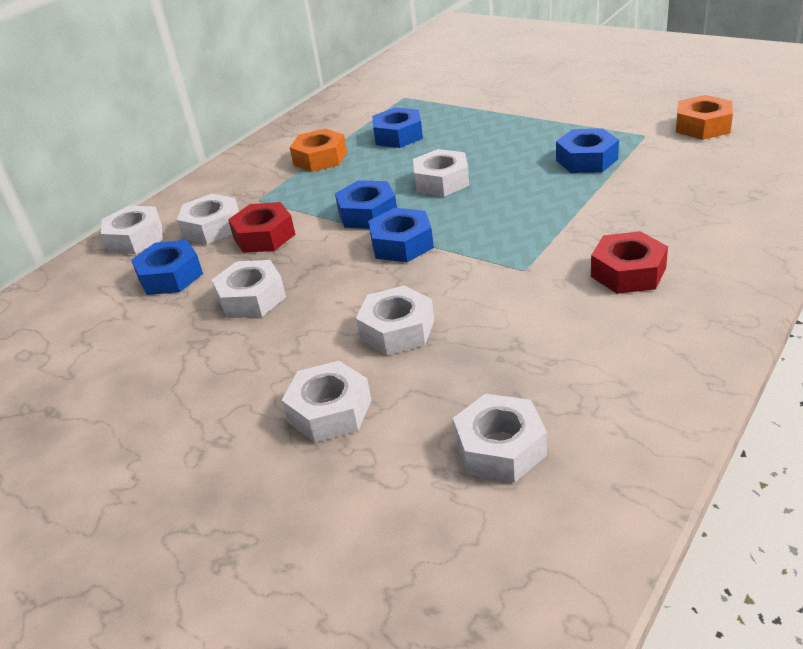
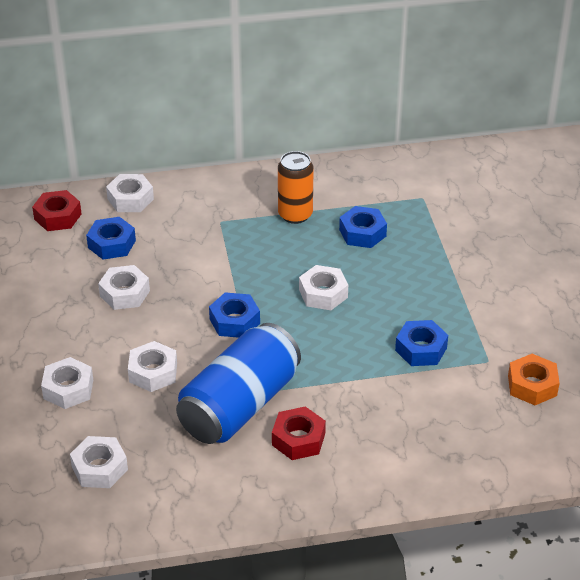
camera: 40 degrees right, 5 degrees up
(212, 227) = (172, 224): white nut -> none
(264, 236) = (185, 254): red nut -> red nut (57, 216)
(320, 158) = (295, 214): orange nut -> orange can
(367, 213) = (252, 283): blue nut -> none
(528, 290) = (239, 405): none -> blue can

